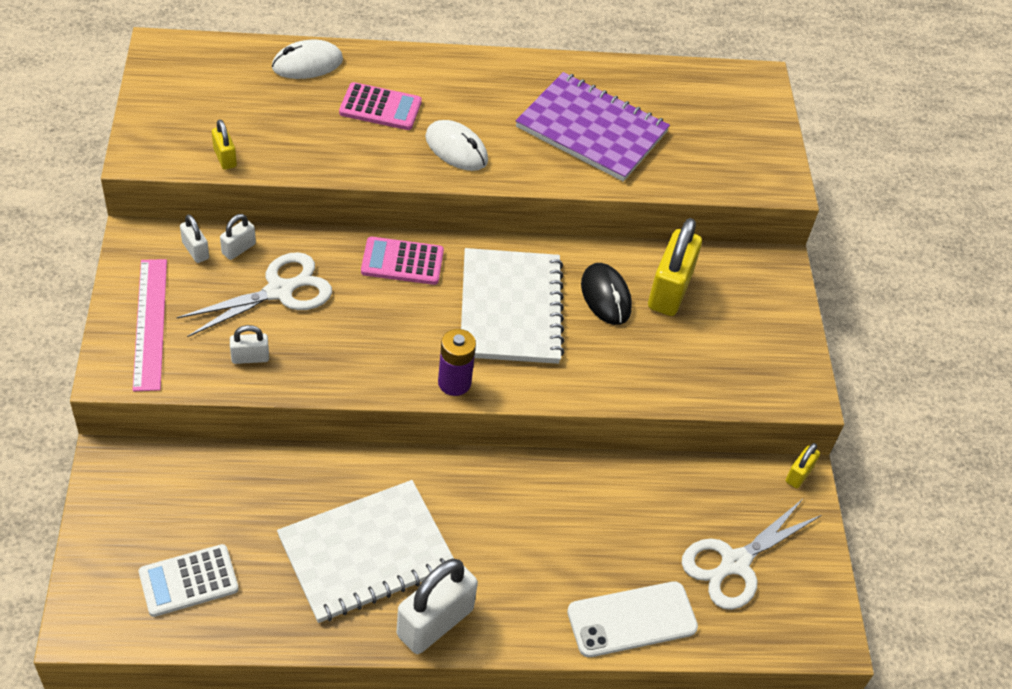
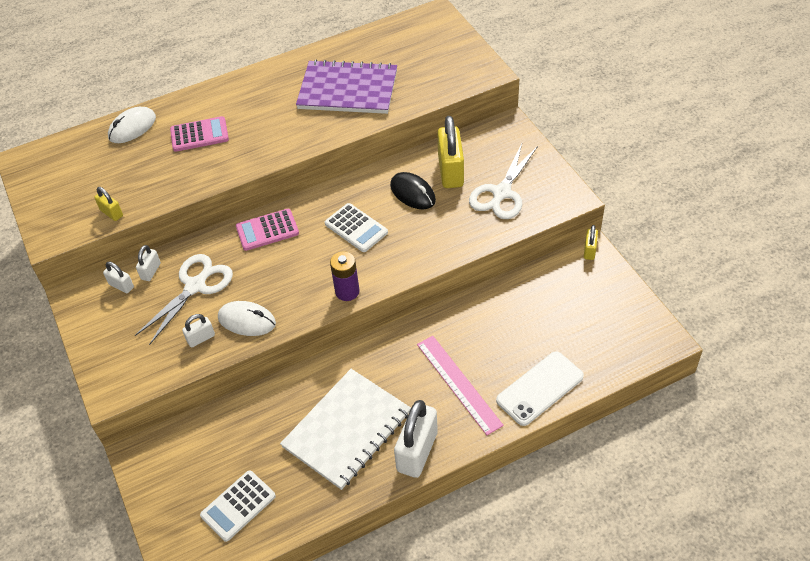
camera: 15 degrees left, 0 degrees up
(150, 323) = (118, 347): pink ruler -> pink ruler (458, 384)
(456, 149) = (266, 140): white mouse -> white mouse (247, 321)
(510, 308) = (356, 228): white notebook -> white calculator
(734, 563) = (582, 323): white scissors -> white scissors (501, 193)

